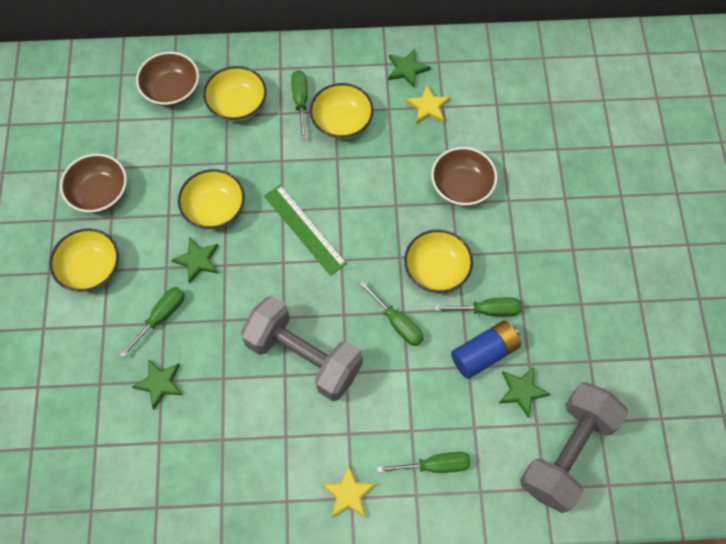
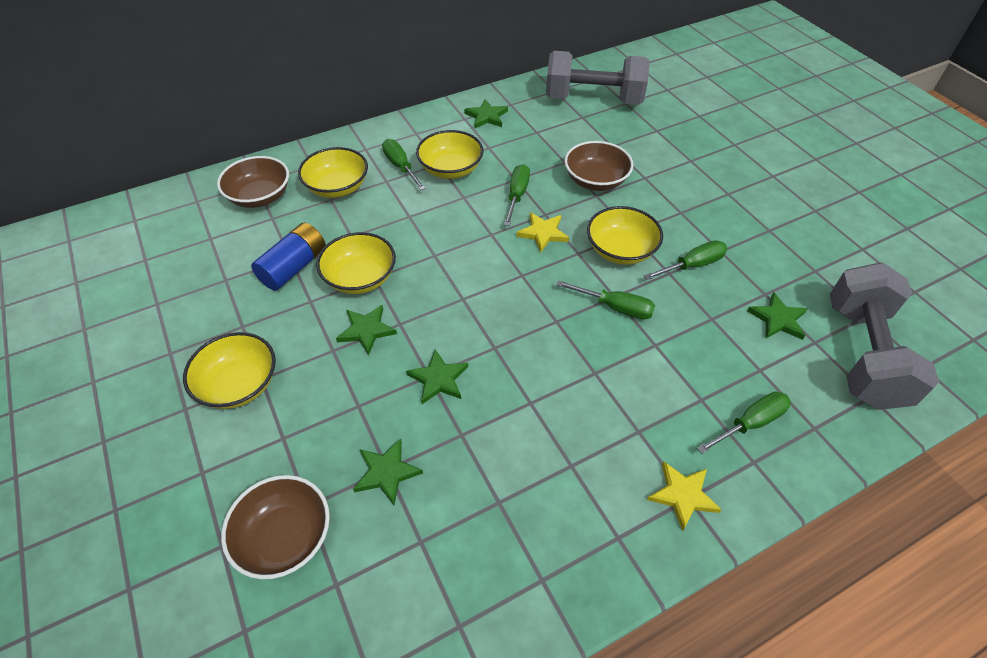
camera: 25 degrees left, 15 degrees down
(99, 193) = (217, 308): brown bowl -> brown bowl (285, 537)
(161, 316) = (352, 400): green screwdriver -> green screwdriver (517, 195)
(229, 326) = (438, 379): none -> green star
(304, 229) = (468, 263): green ruler -> none
(304, 356) = (540, 376): grey dumbbell -> grey dumbbell (593, 100)
(428, 107) = (524, 135): yellow star -> yellow star (543, 233)
(484, 353) = (718, 301): blue battery -> blue battery (294, 267)

